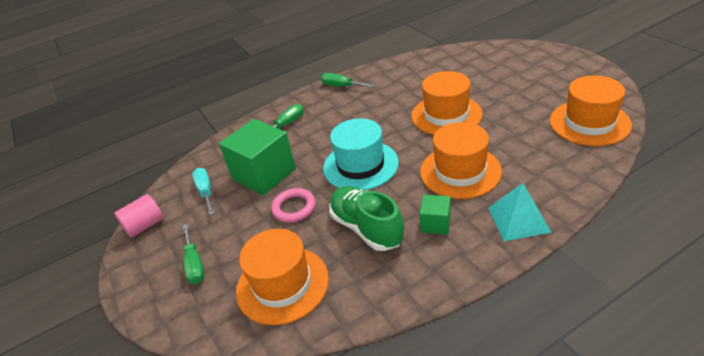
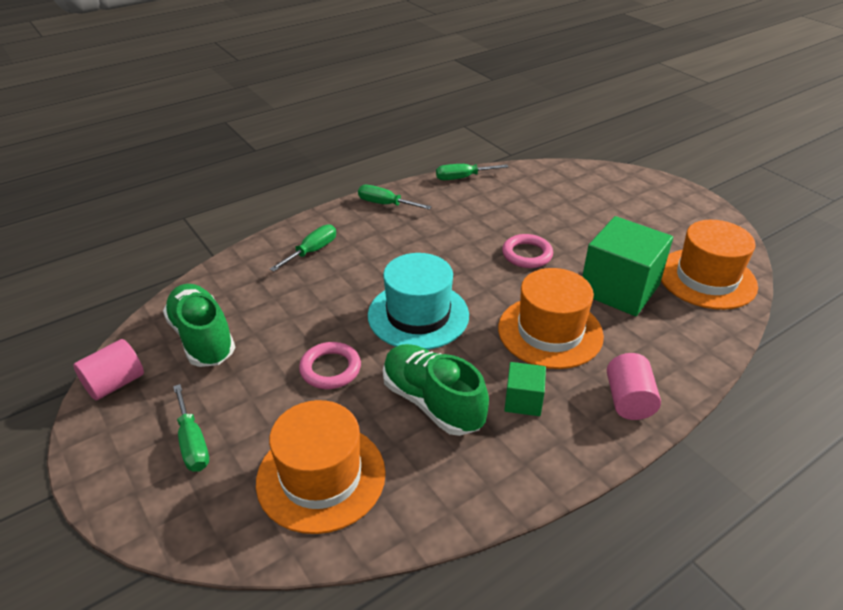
camera: 10 degrees left, 0 degrees up
(205, 191) = (202, 338): turquoise screwdriver -> green shoe
(264, 174) = (285, 319): green cube -> green cube (619, 289)
(401, 62) = (462, 178): none -> green screwdriver
(446, 115) = (527, 254): orange hat -> pink ring
(518, 219) = (628, 400): turquoise pyramid -> pink cylinder

